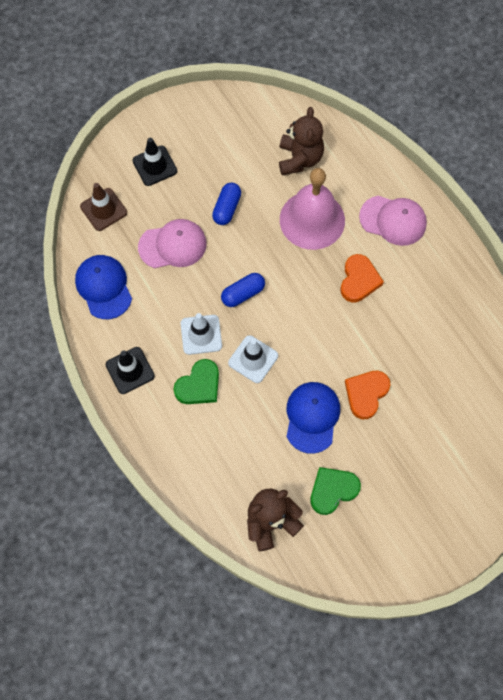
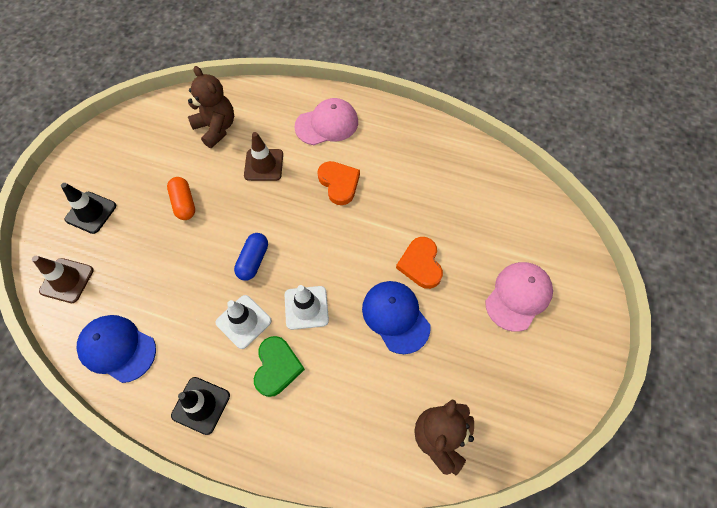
camera: 40 degrees left, 5 degrees down
(173, 245) = (158, 265): pink cap -> pink cap (518, 296)
(227, 208) = (184, 203): blue capsule -> orange capsule
(312, 220) = (264, 165): pink bell -> brown traffic cone
(332, 490) = (465, 364): green heart -> none

